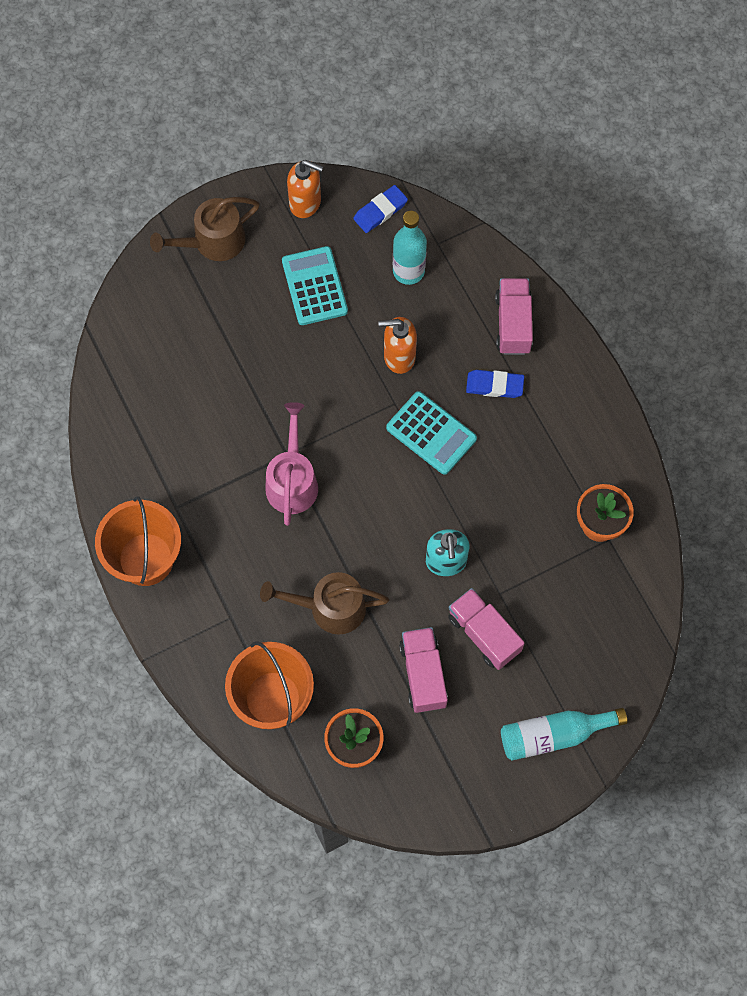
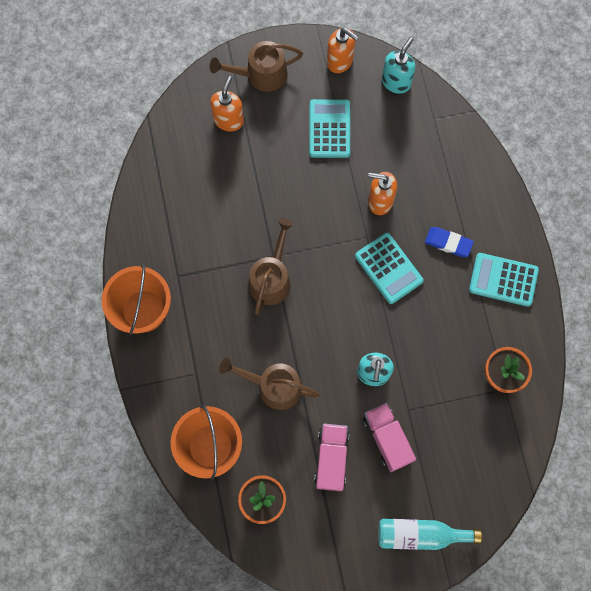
camera: 15 degrees right, 5 degrees up
(188, 305) = (228, 120): none -> orange soap dispenser
(292, 481) = (271, 278): pink watering can -> brown watering can
(380, 211) = (396, 82): blue eraser -> turquoise soap dispenser
(408, 271) = (405, 135): turquoise bottle -> none
(513, 324) = (476, 197): pink truck -> none
(572, 412) = (503, 280): none -> turquoise calculator

